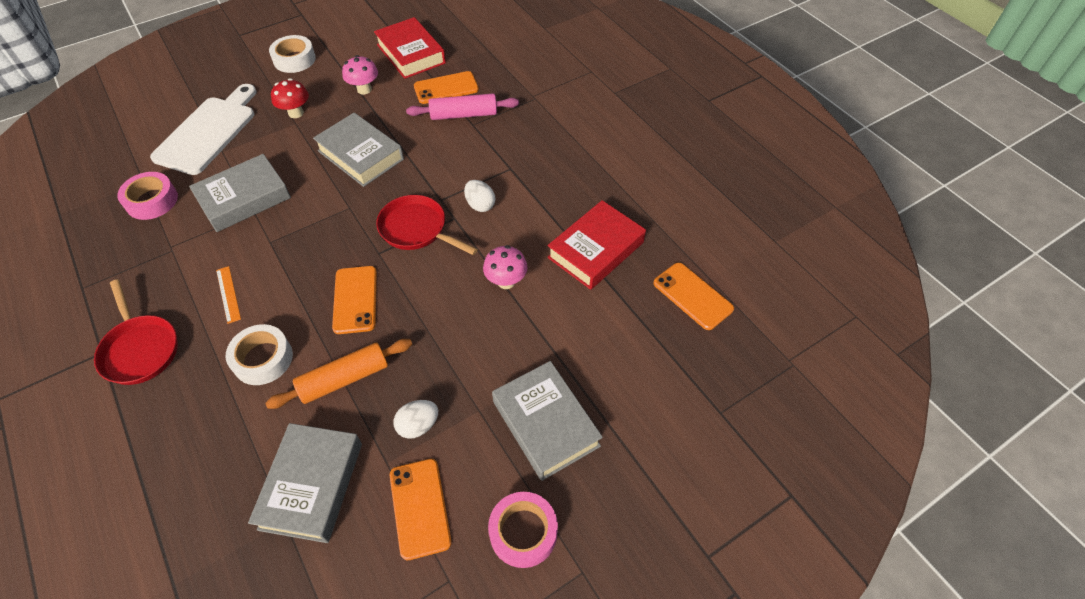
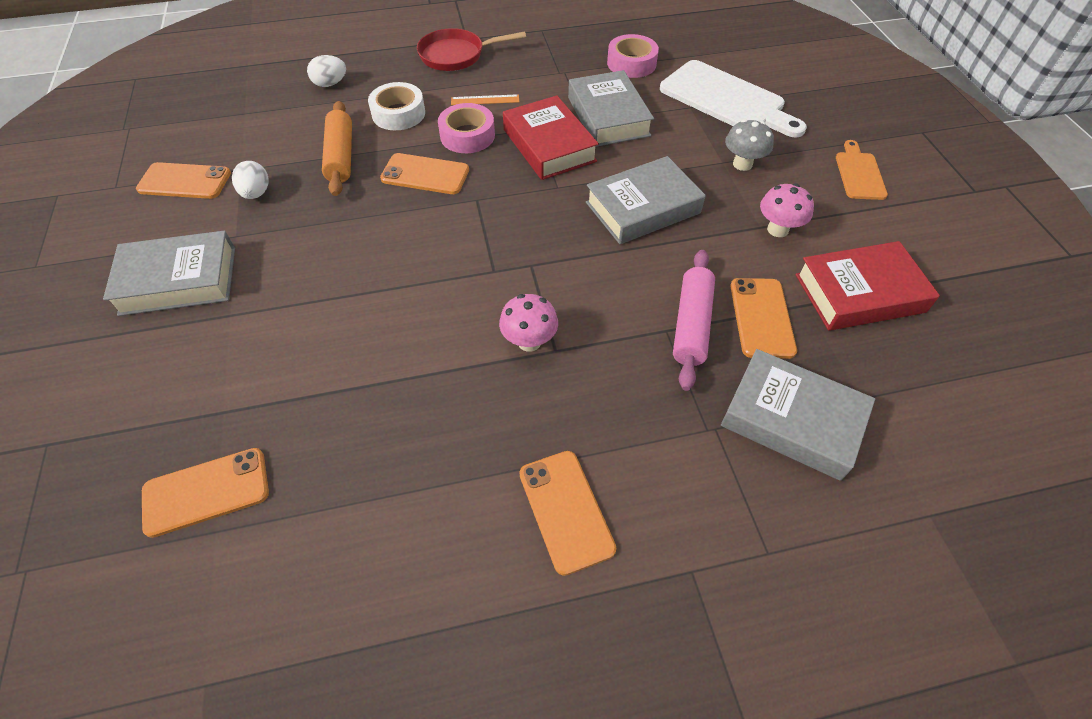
camera: 110 degrees right, 0 degrees up
(294, 59) = (859, 173): white tape -> orange cutting board
(296, 113) = (742, 164): red mushroom -> grey mushroom
(312, 485) = (259, 128): grey book -> grey book (792, 420)
(417, 229) = (494, 235): red pan -> none
(480, 205) = (502, 300): white egg -> white egg (330, 84)
(506, 281) = (368, 295): pink mushroom -> pink mushroom (529, 341)
(523, 532) = (103, 238): pink tape -> pink tape (467, 135)
(596, 250) = (355, 403): red book -> red book (549, 145)
(610, 139) = (566, 510): none -> orange phone

